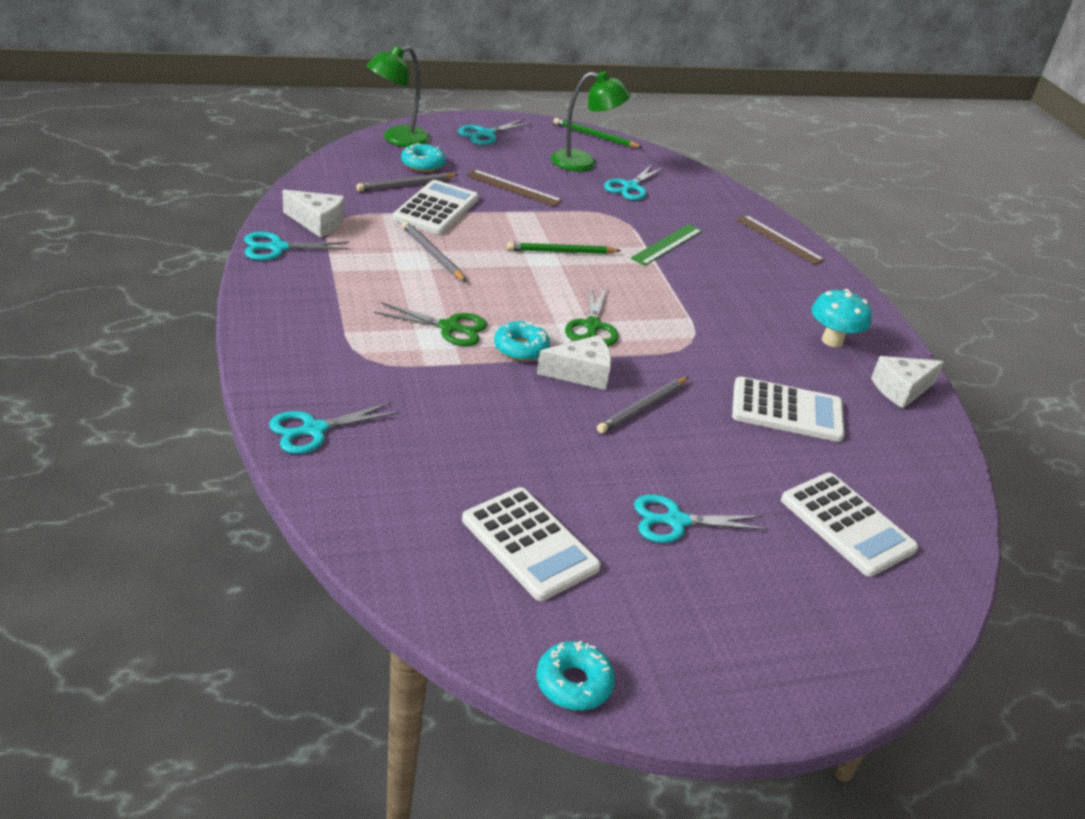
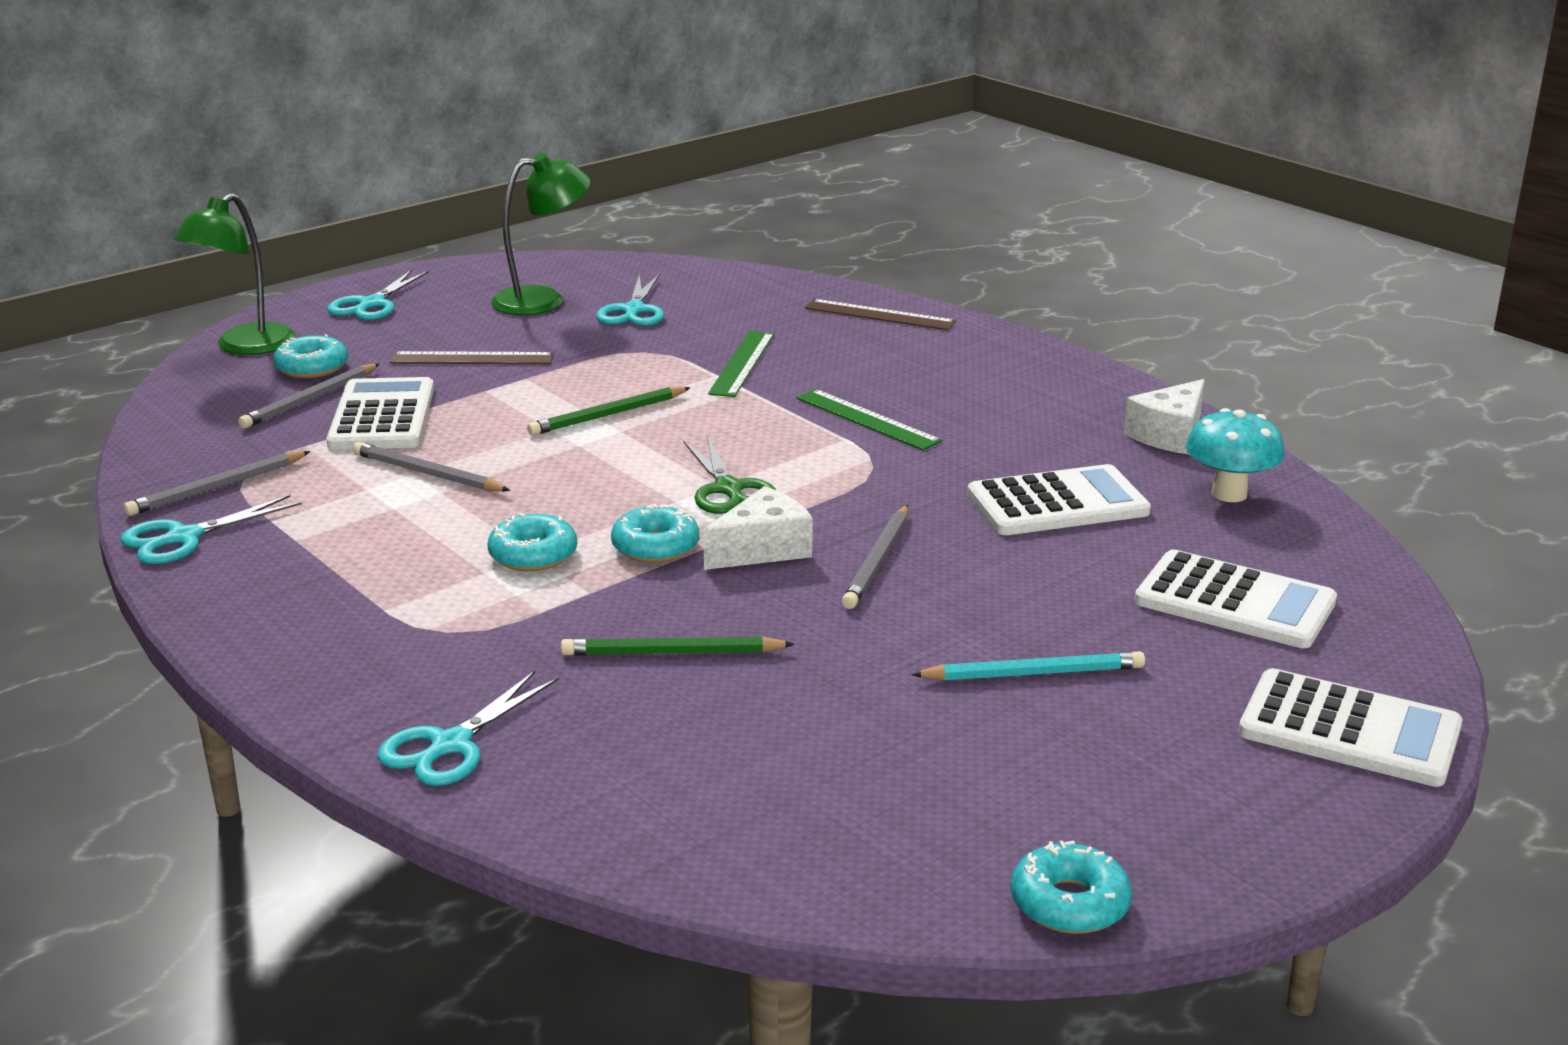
camera: 20 degrees left, 10 degrees down
(317, 223) = (217, 487): white cheese -> grey pencil
(449, 327) = (533, 555): green scissors -> turquoise donut
(530, 544) = (873, 769): white calculator -> white calculator (1349, 730)
(595, 136) = (531, 264): green pencil -> green pencil (672, 653)
(676, 521) = (1032, 673): turquoise scissors -> turquoise pencil
(713, 309) = (867, 419): none -> green ruler
(832, 341) = (1043, 408): turquoise mushroom -> turquoise mushroom (1229, 494)

